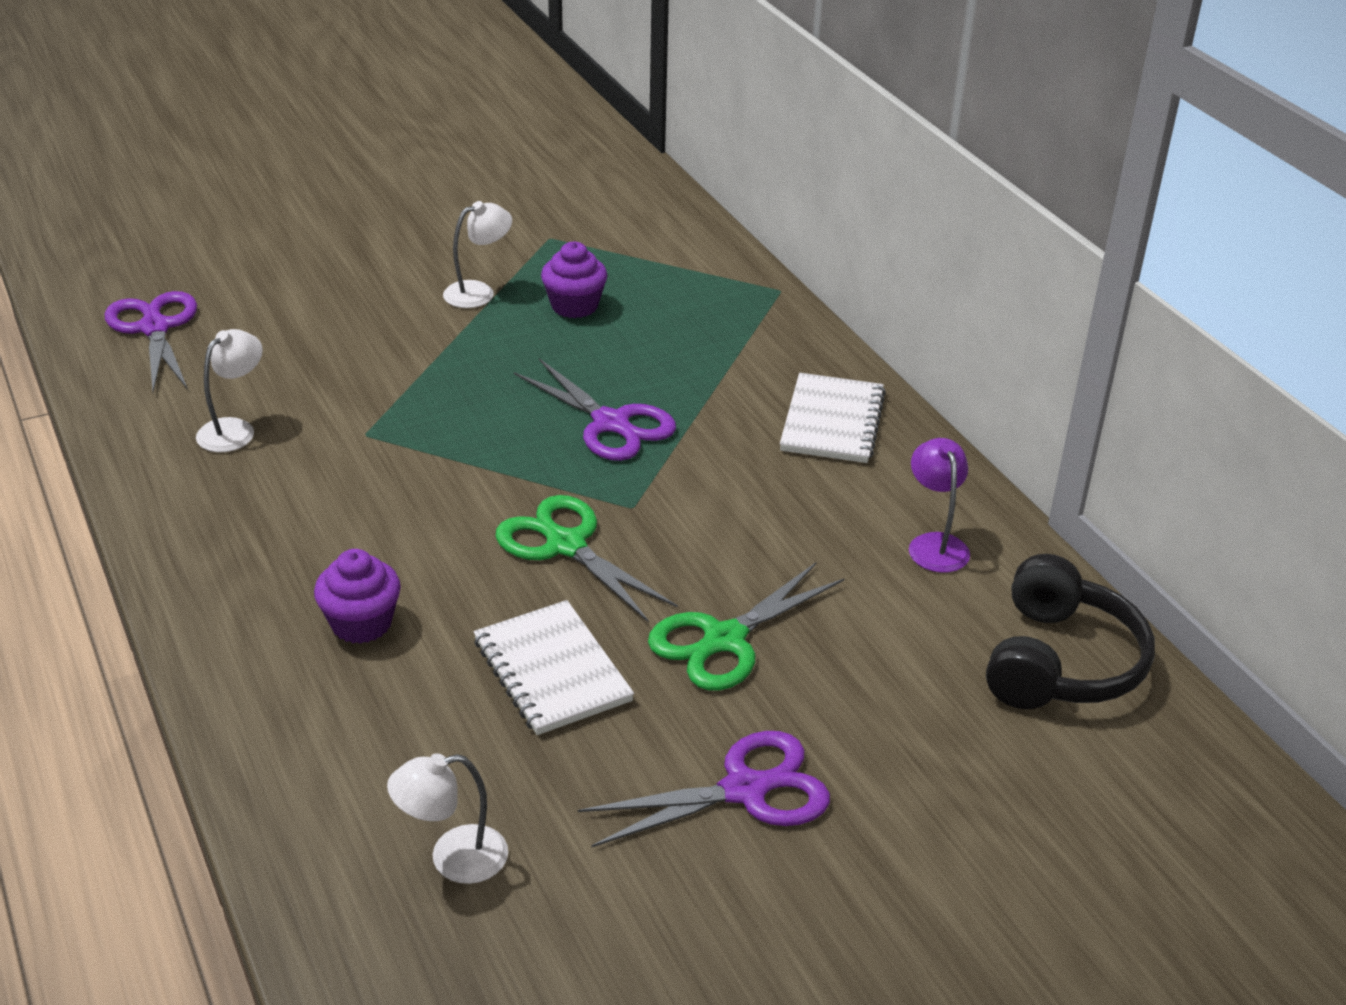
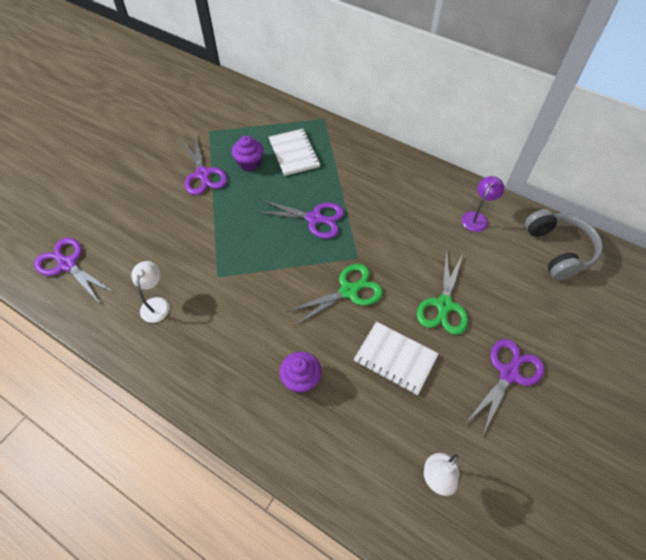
camera: 30 degrees left, 20 degrees up
(478, 292) = (203, 174): white lamp -> purple scissors
(566, 545) = (348, 291): green scissors -> green scissors turned 135 degrees clockwise
(832, 422) = (395, 176): white notebook -> white notebook (294, 153)
(935, 544) = (477, 217): purple lamp -> purple lamp turned 75 degrees clockwise
(1060, 662) = (558, 250): black headphones -> grey headphones

